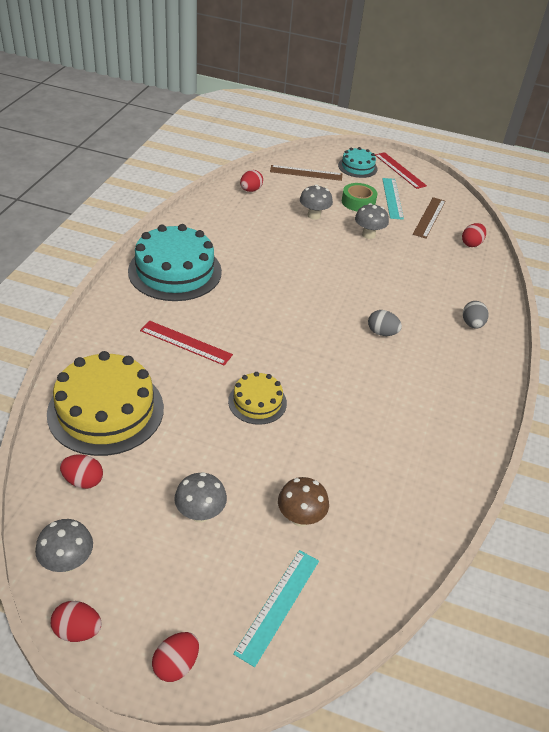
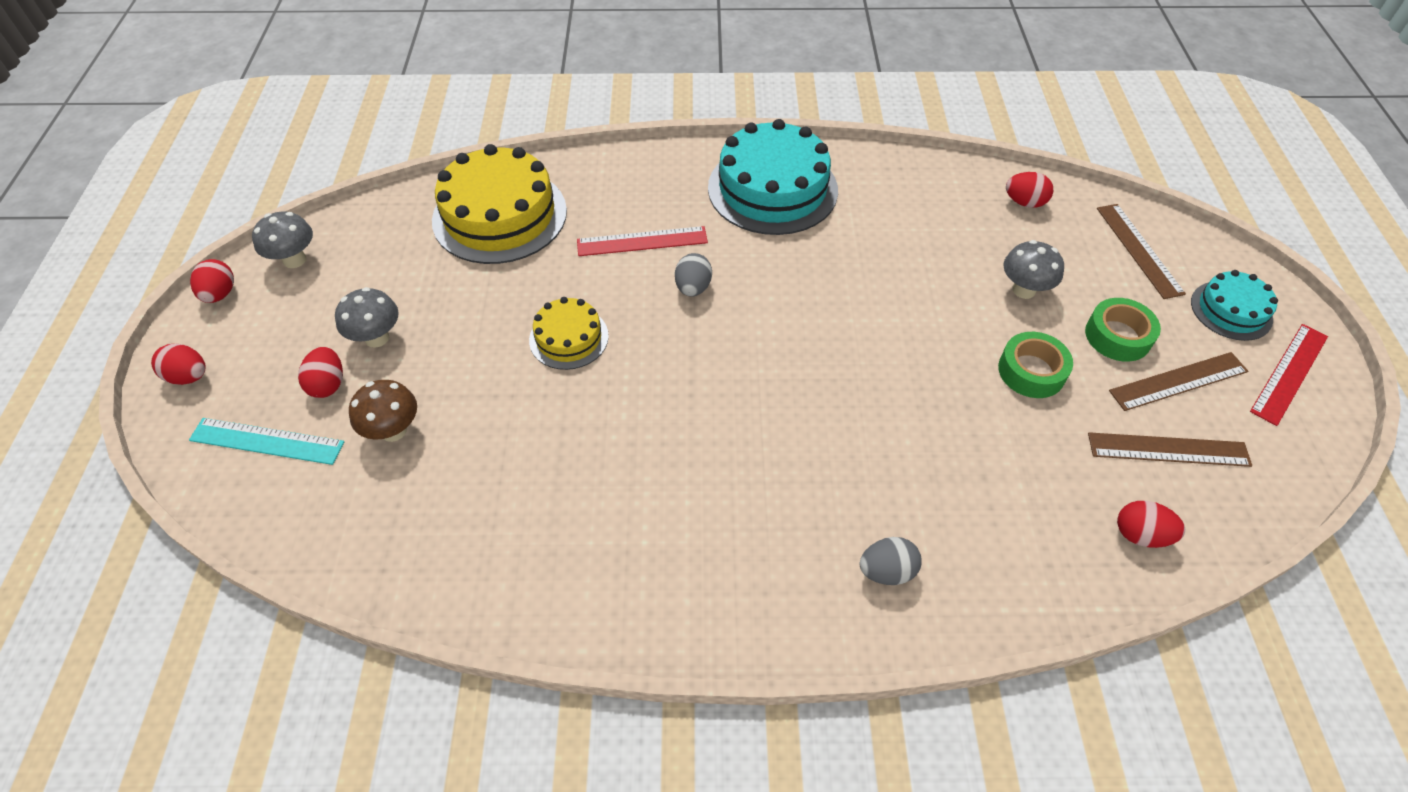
camera: 75 degrees right, 10 degrees up
(83, 481) = (396, 234): red egg -> red egg (328, 384)
(186, 342) = (642, 241): red ruler -> red ruler turned 75 degrees clockwise
(368, 235) = (1031, 371): grey mushroom -> green tape
(382, 333) = (784, 443): grey egg -> grey egg (693, 288)
(392, 198) = (1178, 381): turquoise ruler -> brown ruler

